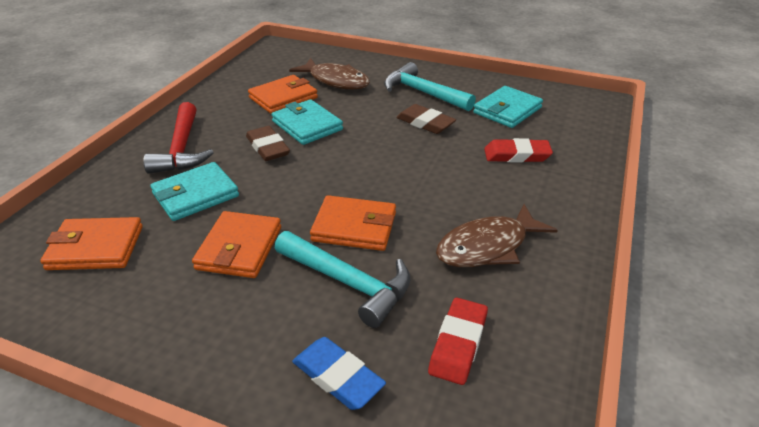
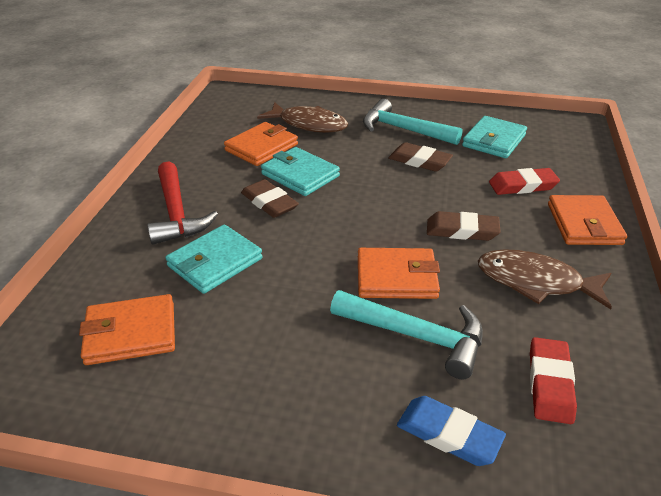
camera: 10 degrees left, 0 degrees up
(239, 248) = (288, 314): orange wallet -> orange wallet (584, 224)
(437, 191) = (462, 230): none -> brown eraser
(487, 247) = (535, 282): brown fish -> brown fish turned 60 degrees clockwise

